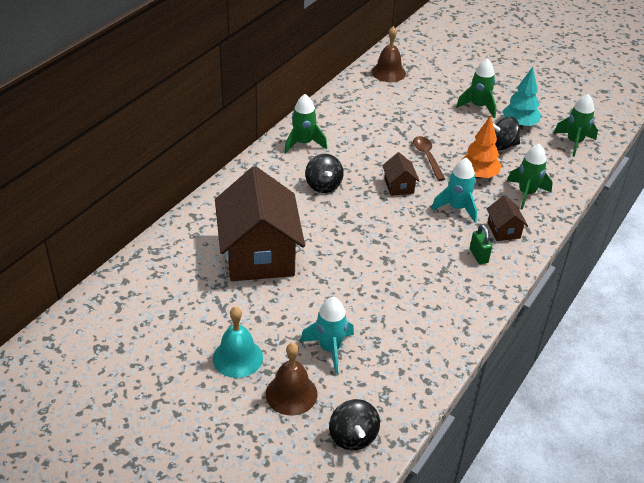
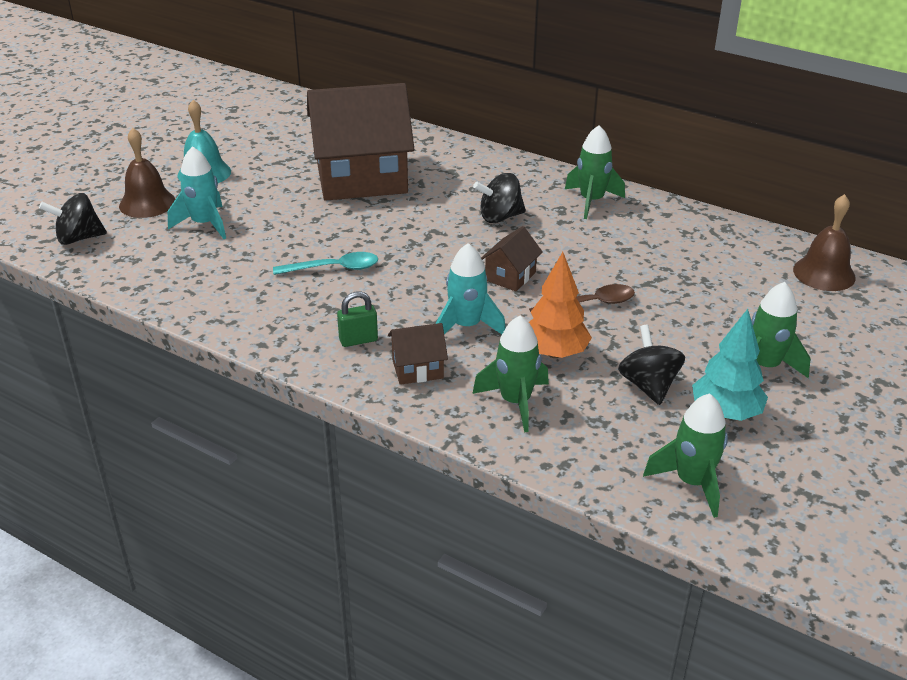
camera: 90 degrees right, 5 degrees down
(394, 268) = (334, 268): none -> turquoise spoon
(399, 186) = (510, 276): brown house -> brown house turned 45 degrees counterclockwise

